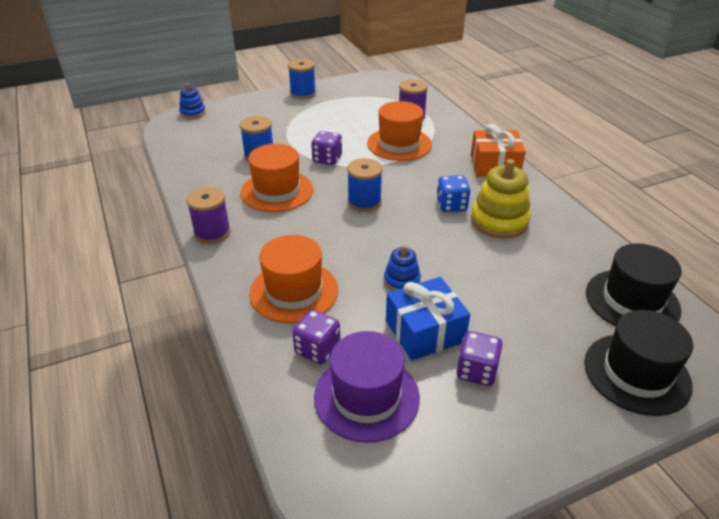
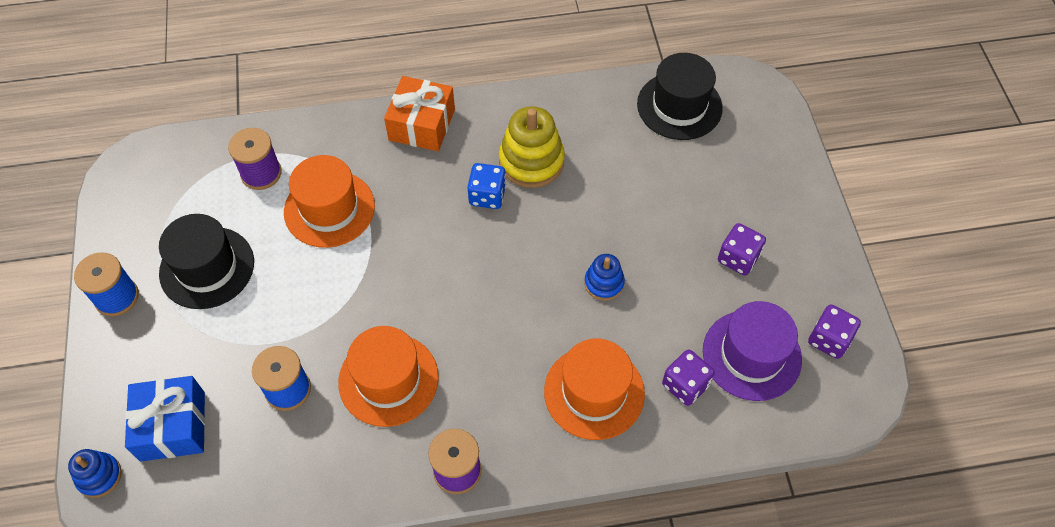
camera: 75 degrees left, 20 degrees up
(327, 159) = (332, 303): purple dice -> purple dice (829, 339)
(364, 202) = (449, 283): blue spool -> none
(425, 331) = (681, 284): blue gift -> blue gift (173, 426)
(636, 373) = (762, 144): black hat -> black hat (207, 267)

